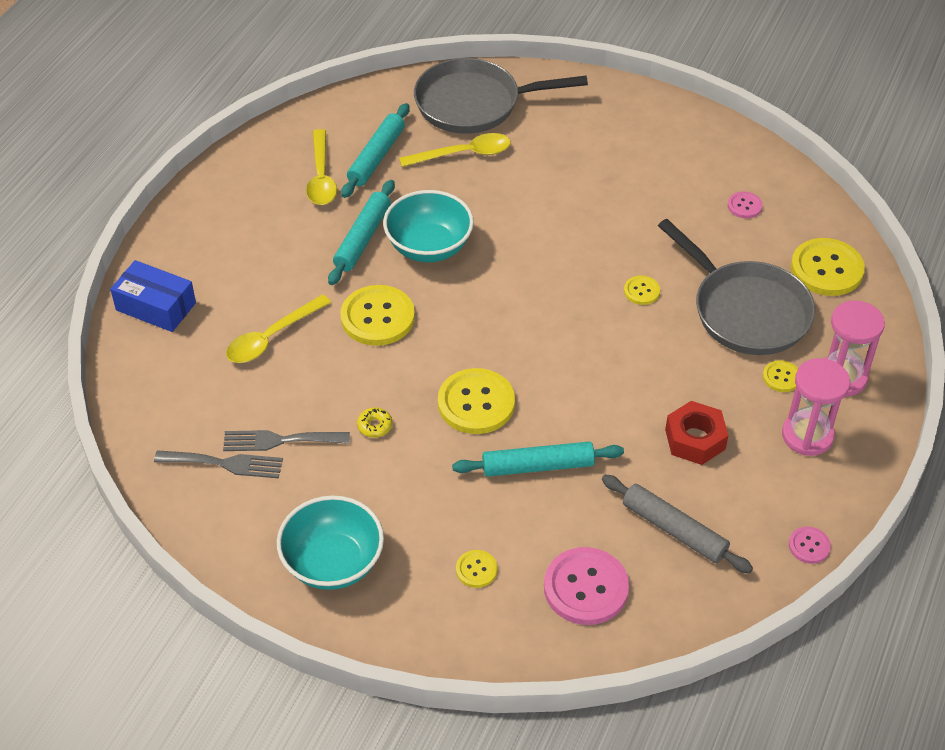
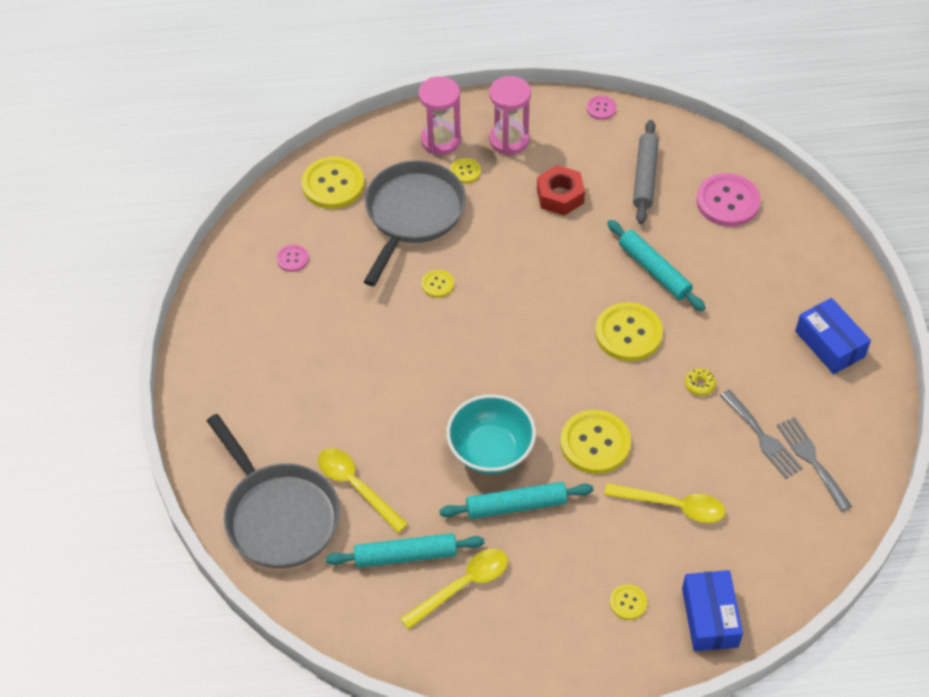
camera: 120 degrees left, 5 degrees up
(333, 563) = (829, 344): turquoise bowl -> blue box
(476, 569) = (764, 263): yellow button -> yellow button (628, 603)

